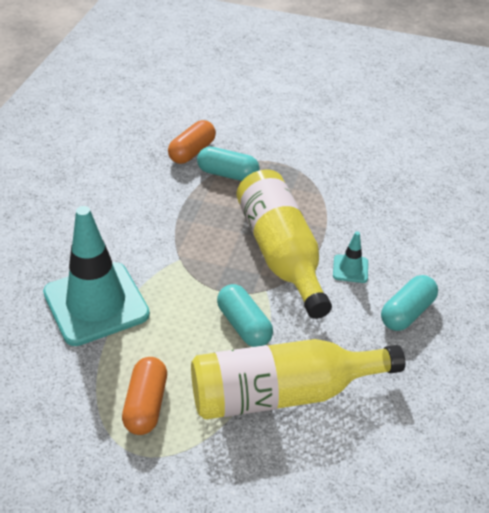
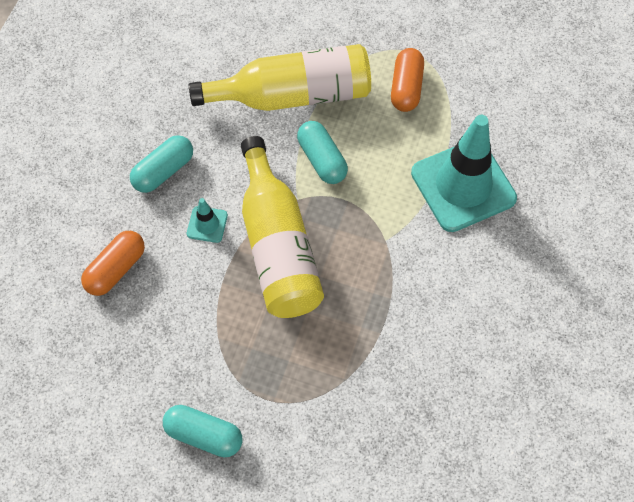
camera: 175 degrees left, 20 degrees up
(192, 152) = (377, 420): orange capsule -> orange capsule (116, 269)
(227, 174) = (331, 375): turquoise capsule -> turquoise capsule (204, 435)

